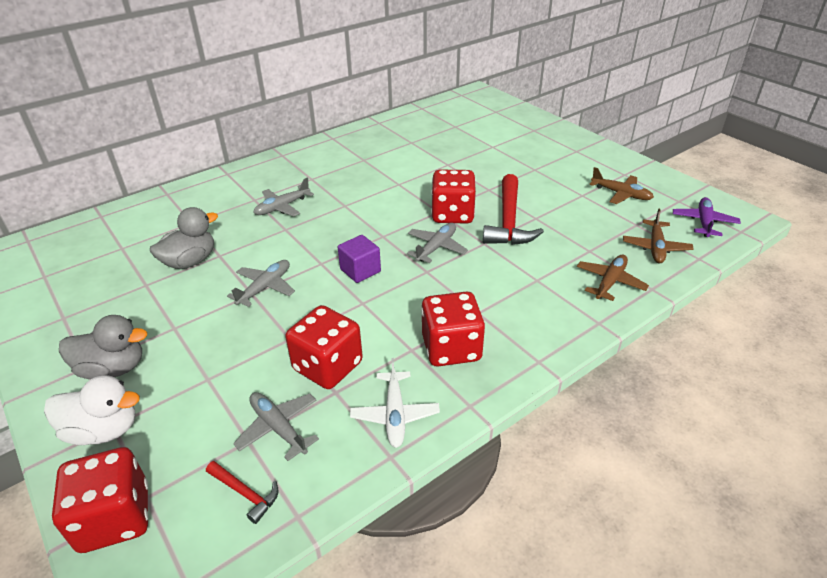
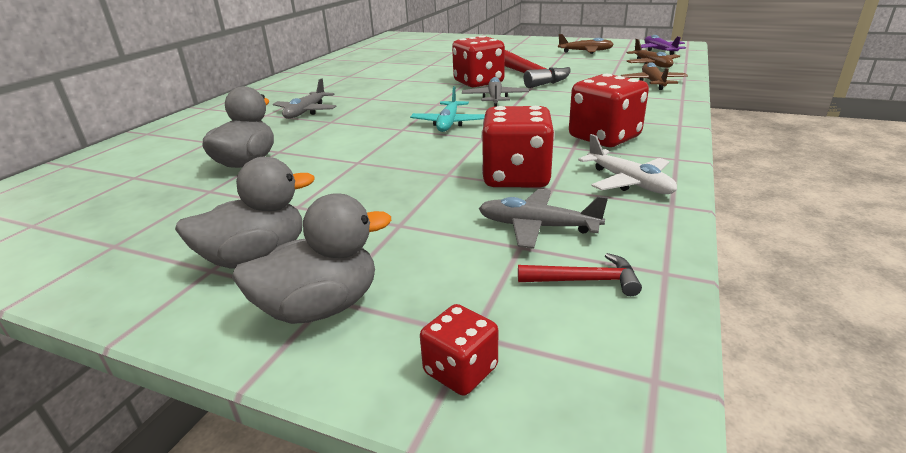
camera: 30 degrees left, 10 degrees down
(103, 430) = (321, 307): white duck -> grey duck
(115, 518) = (460, 370): red dice -> red dice, size x0.52
(265, 287) = (366, 155): grey plane -> none
(360, 270) = (448, 123): purple cube -> turquoise plane

